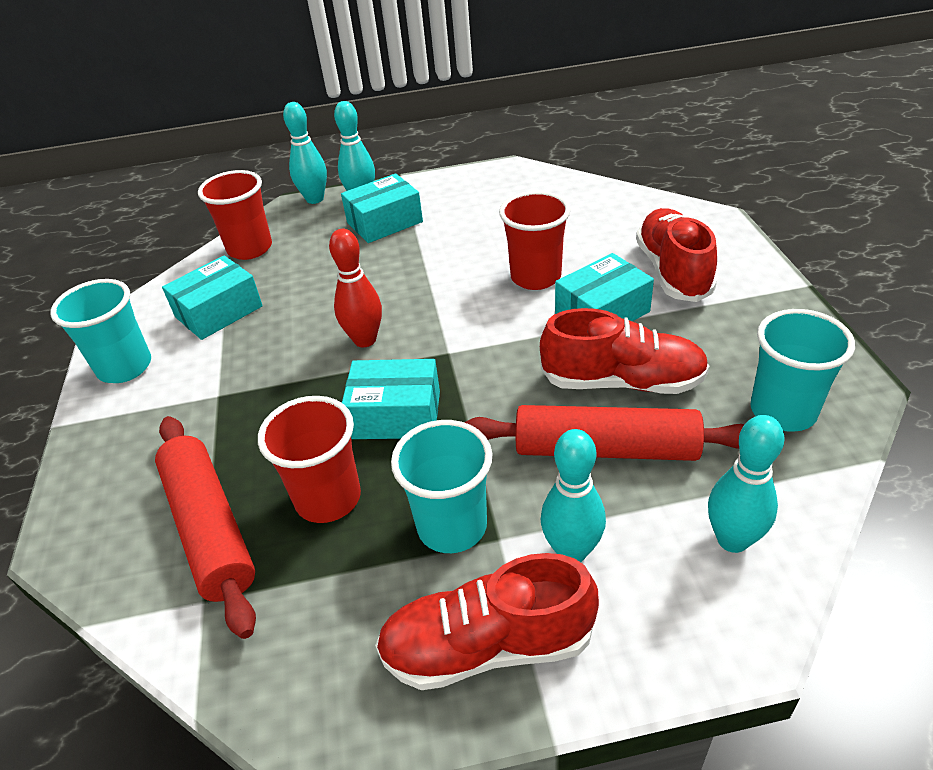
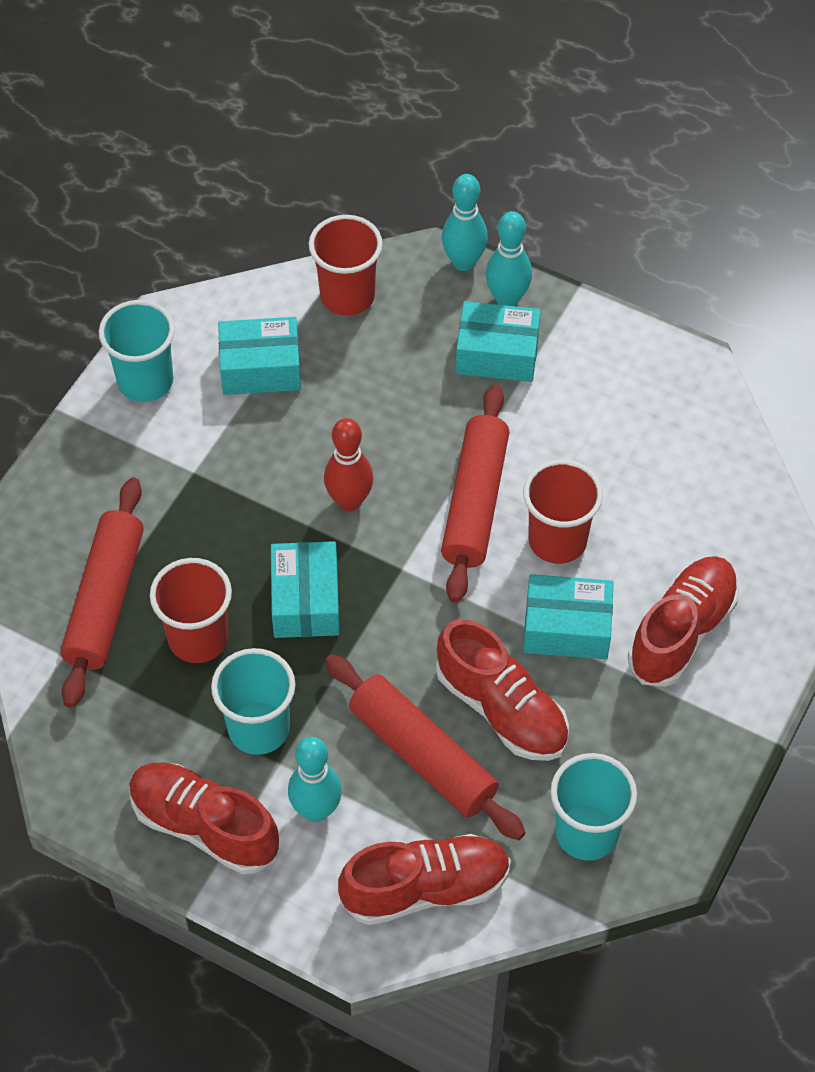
camera: 35 degrees right, 15 degrees up
(395, 415) = (305, 600): turquoise box -> turquoise box turned 45 degrees clockwise
(457, 290) = (475, 502): none -> red rolling pin
(732, 540) = (425, 888): turquoise bowling pin -> red shoe

